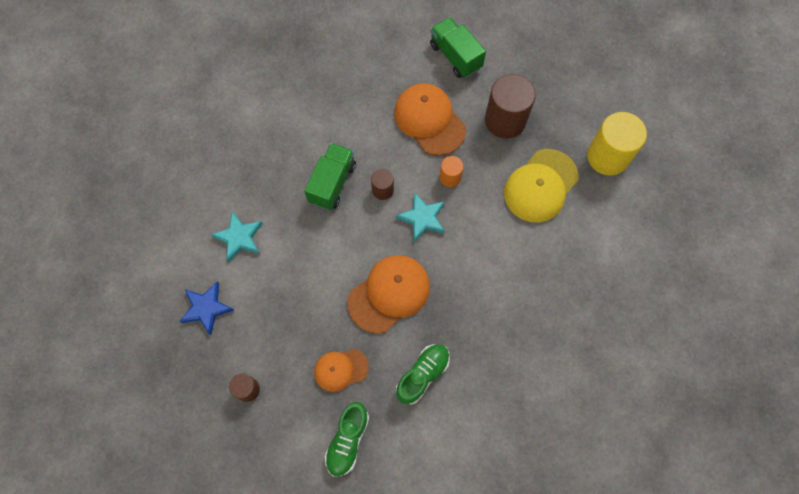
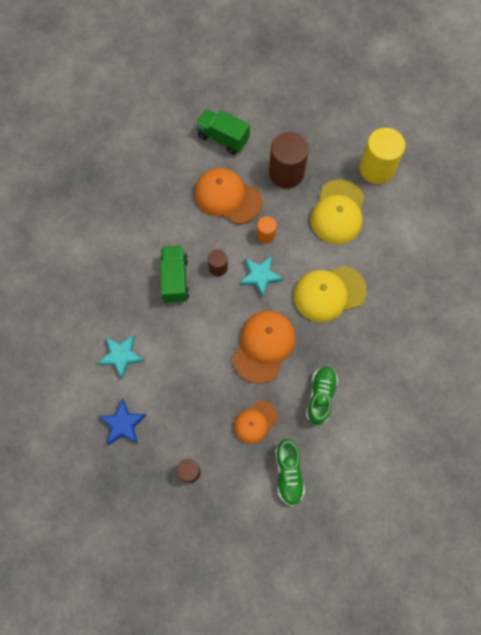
camera: 25 degrees left, 0 degrees up
(487, 269) = (329, 293): none -> yellow cap

